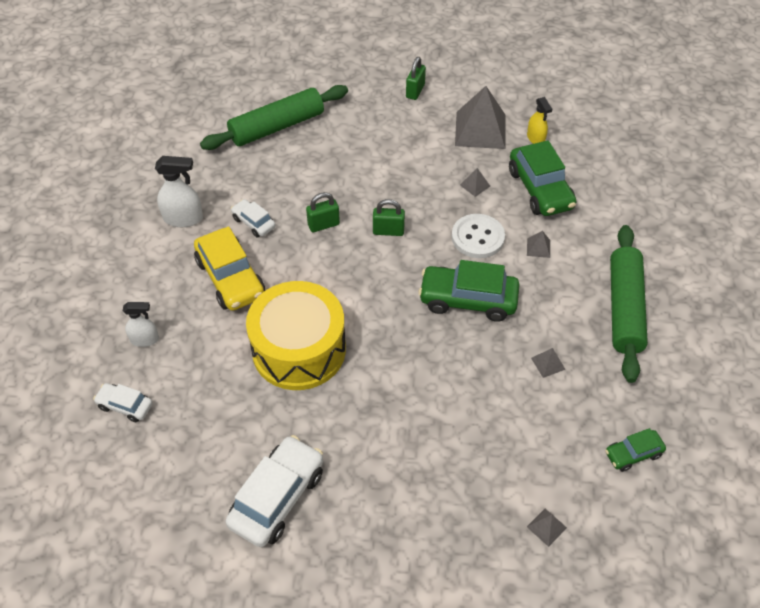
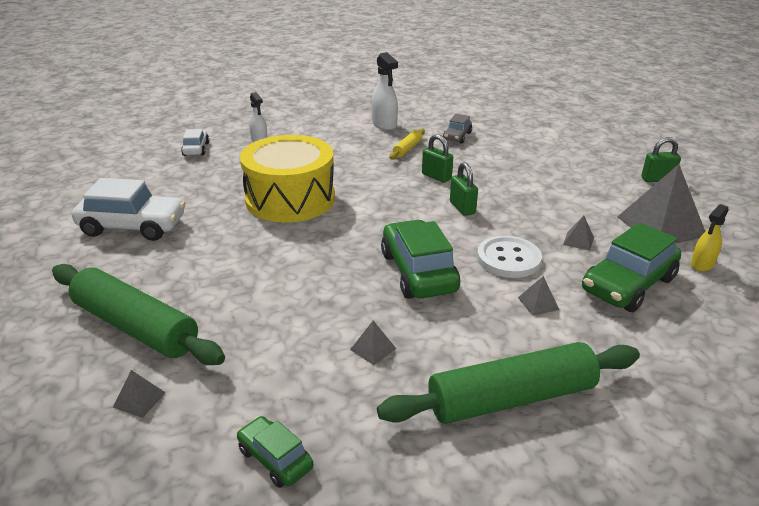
camera: 65 degrees right, 20 degrees down
(230, 278) = (342, 154): yellow car -> none
(253, 175) = (457, 136): none -> grey car
(254, 223) = (407, 149): white car -> yellow rolling pin
(277, 127) = (521, 132): green rolling pin -> green rolling pin (136, 326)

